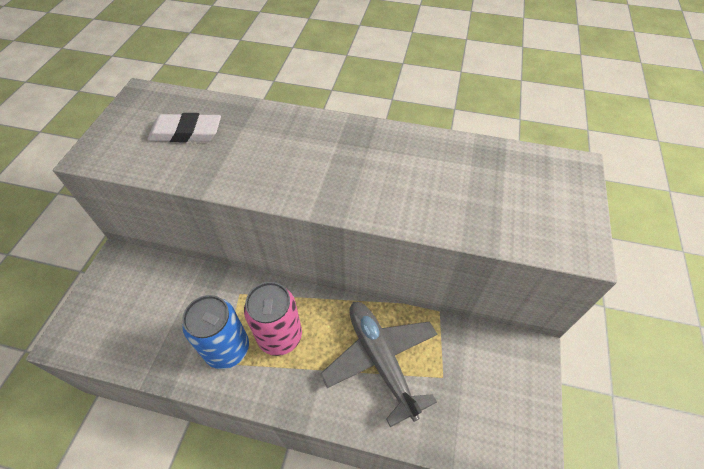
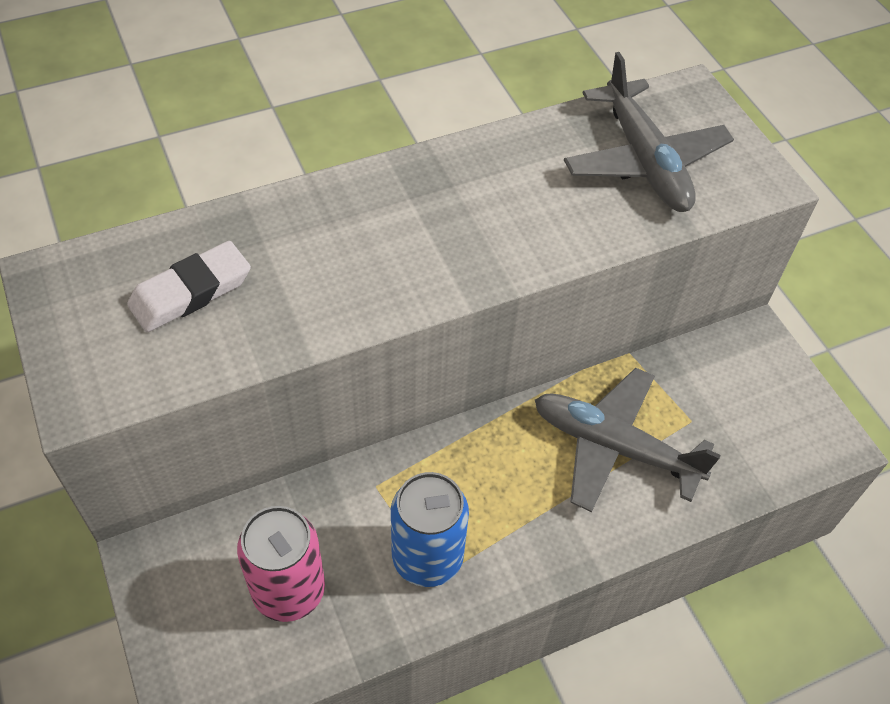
camera: 40 degrees left, 0 degrees up
(280, 336) = (477, 499): pink can -> pink can (289, 590)
(501, 192) = (644, 161): none -> grey plane

